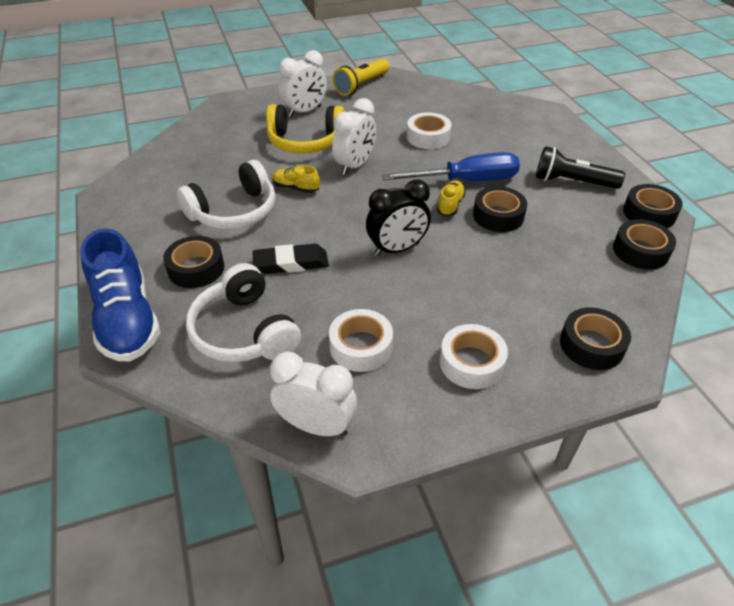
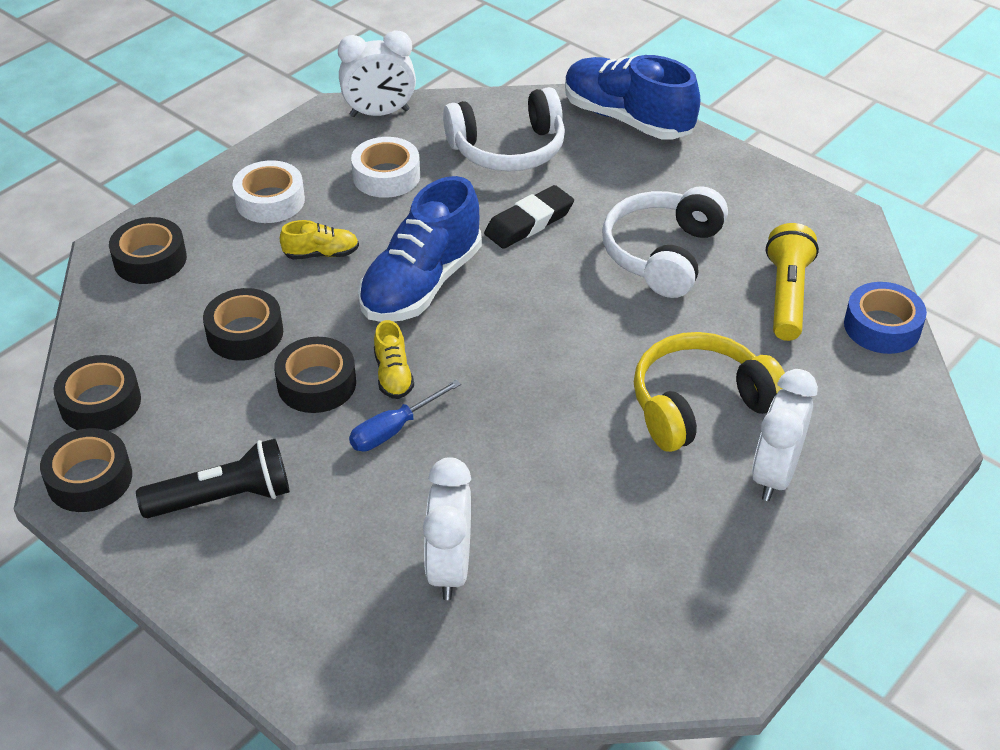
camera: 150 degrees right, 0 degrees up
(178, 140) = (882, 327): none -> blue tape
(196, 268) = (623, 180): black tape -> black tape (245, 333)
(244, 331) = (508, 149): white headphones -> white headphones turned 135 degrees clockwise
(296, 188) = (624, 317): yellow shoe -> yellow shoe (321, 254)
(355, 166) = (580, 389): white clock -> white clock (449, 568)
(361, 85) = (750, 603): yellow flashlight -> yellow flashlight (787, 296)
(397, 249) = (421, 284): black clock -> blue shoe
(428, 137) = (513, 503): white tape -> none
(466, 181) = (394, 429): blue screwdriver -> blue screwdriver, size x0.57

